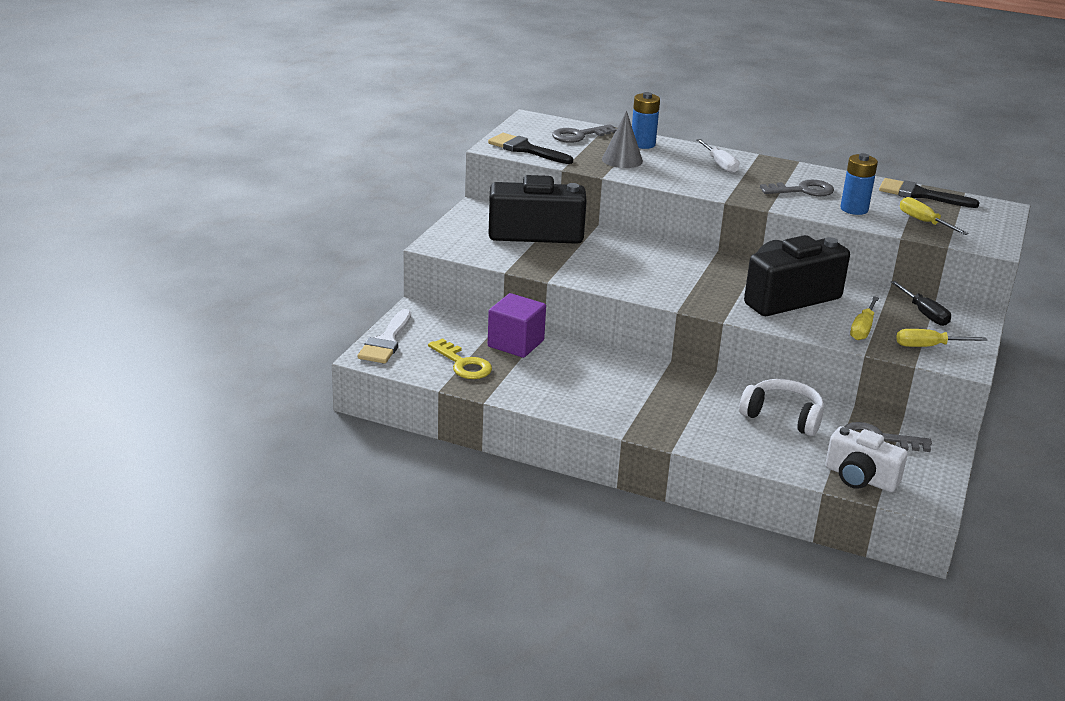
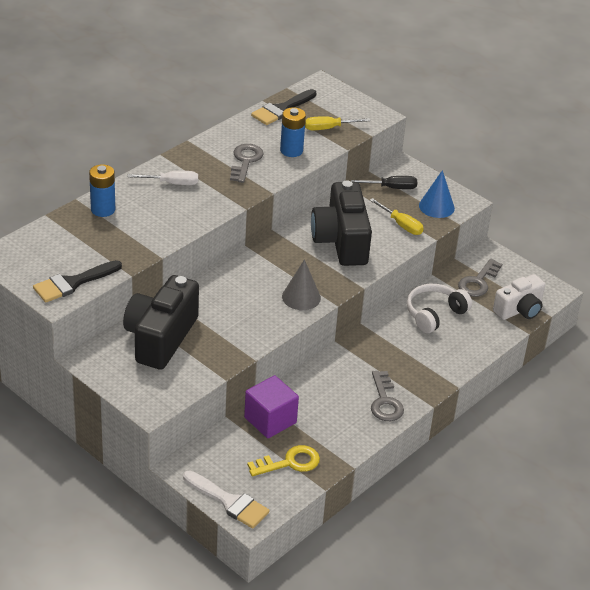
camera: 70 degrees left, 10 degrees up
(579, 135) = (60, 240): grey key -> grey key (385, 401)
(622, 160) = (131, 233): grey cone -> grey cone (301, 297)
(928, 346) = (436, 206): yellow screwdriver -> blue cone

